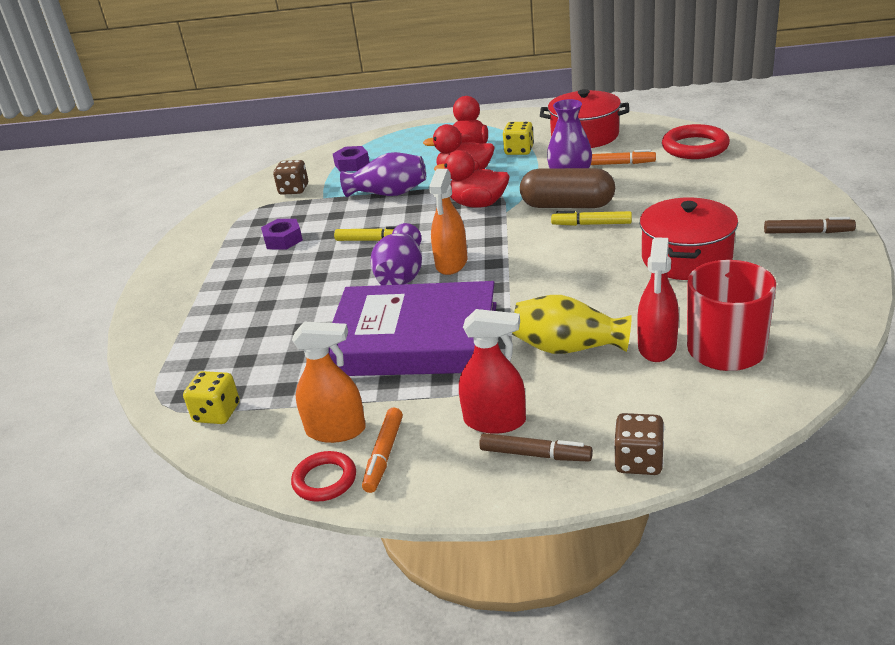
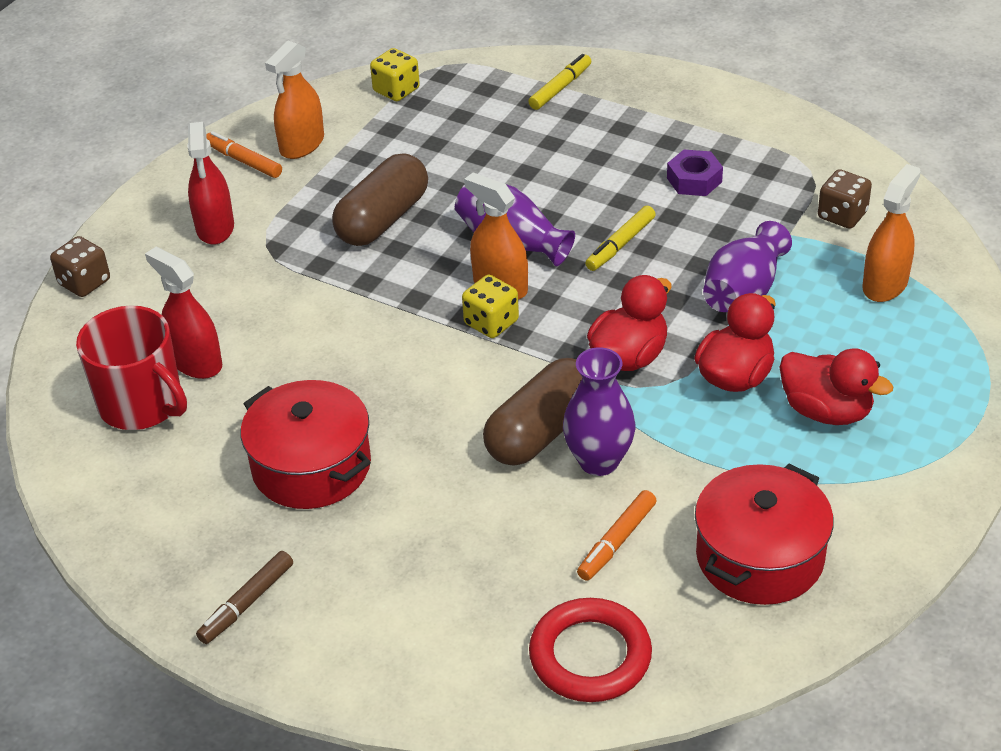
camera: 115 degrees right, 10 degrees up
(324, 480) = (250, 127): red ring -> none
(352, 164) = (885, 284): purple nut -> orange spray bottle
(414, 339) = (382, 219): purple book -> brown capsule
(495, 421) = (215, 228): red spray bottle -> red spray bottle turned 45 degrees counterclockwise
(519, 151) = (770, 461): yellow dice -> yellow dice (491, 323)
(535, 454) = (154, 234): brown marker -> none
(568, 348) = (259, 306): yellow vase -> none
(591, 224) = (470, 429): yellow marker -> yellow marker (560, 88)

